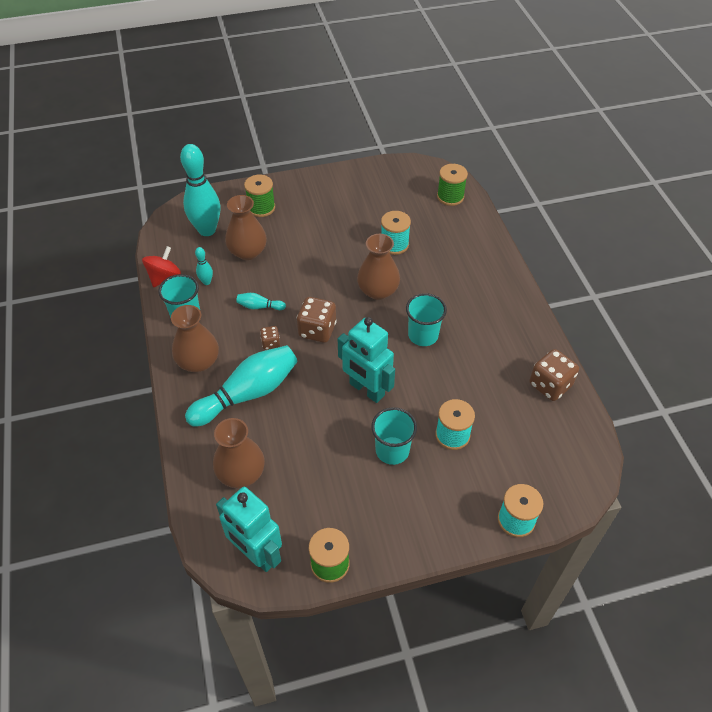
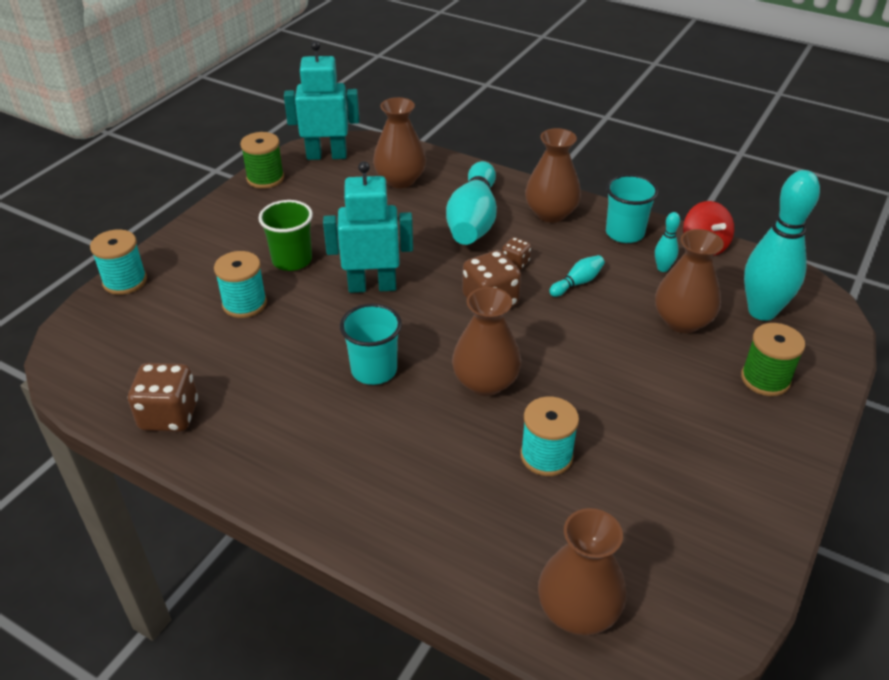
camera: 135 degrees right, 10 degrees down
(392, 450) = (292, 260): turquoise cup -> green cup
(450, 197) = (578, 610): green spool -> brown vase

